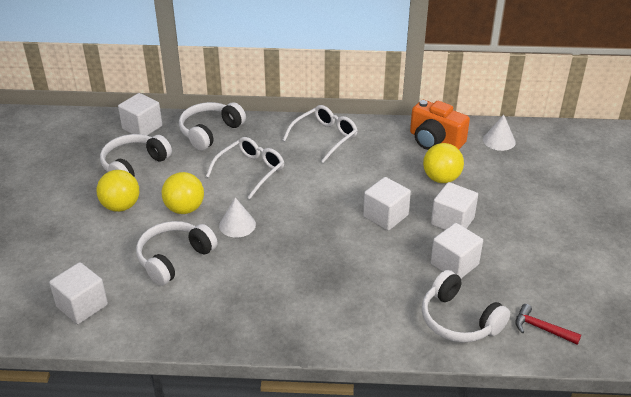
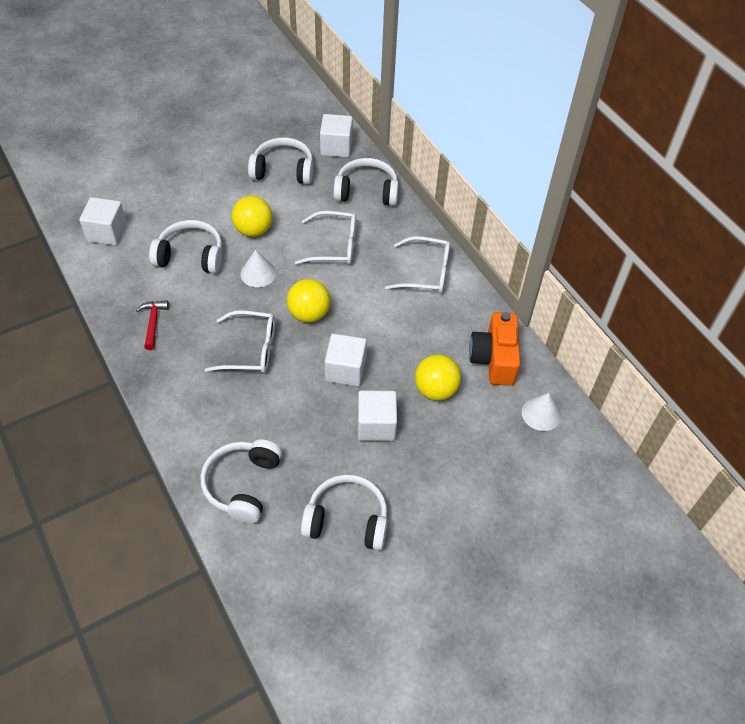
camera: 55 degrees right, 15 degrees up
(121, 206) = (228, 191): yellow ball -> yellow ball (309, 314)
(318, 261) = (251, 349): none -> white glasses
(454, 264) = (315, 451): white cube -> none
(531, 272) = (347, 520): none -> white headphones
(541, 328) = (272, 556): red hammer -> red hammer (153, 323)

